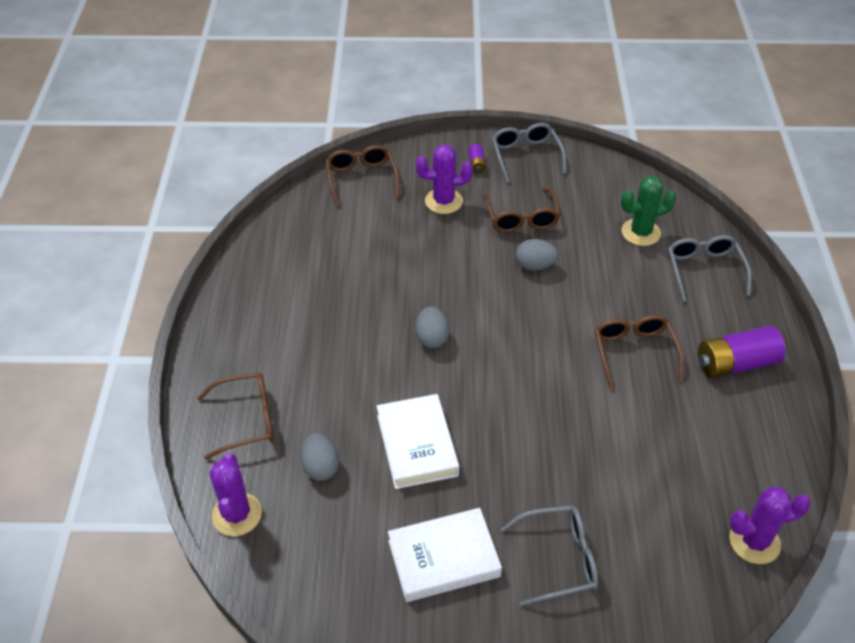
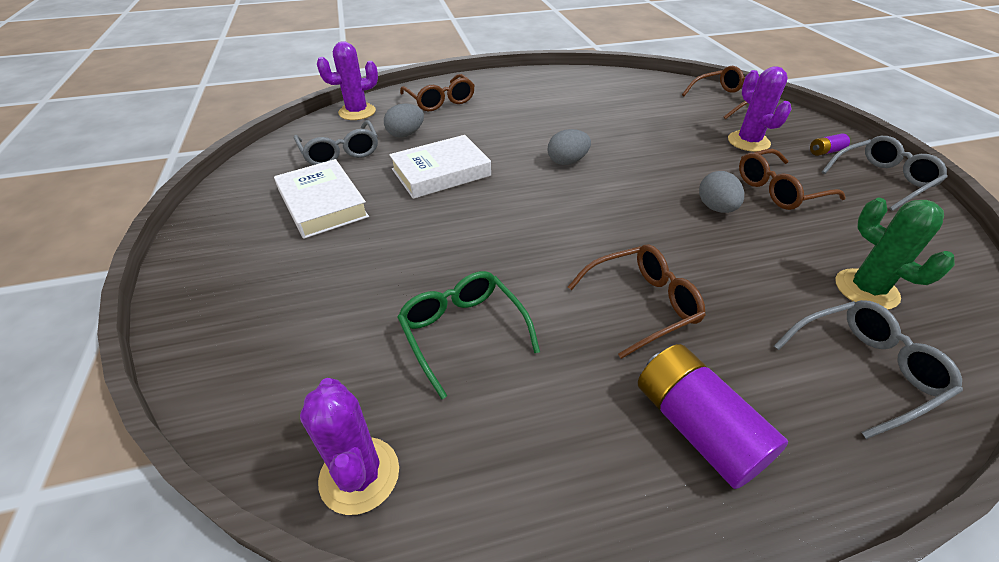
camera: 75 degrees right, 5 degrees down
(559, 559) = (324, 275): grey glasses -> grey glasses (340, 152)
(643, 466) = (463, 332): none -> green glasses

